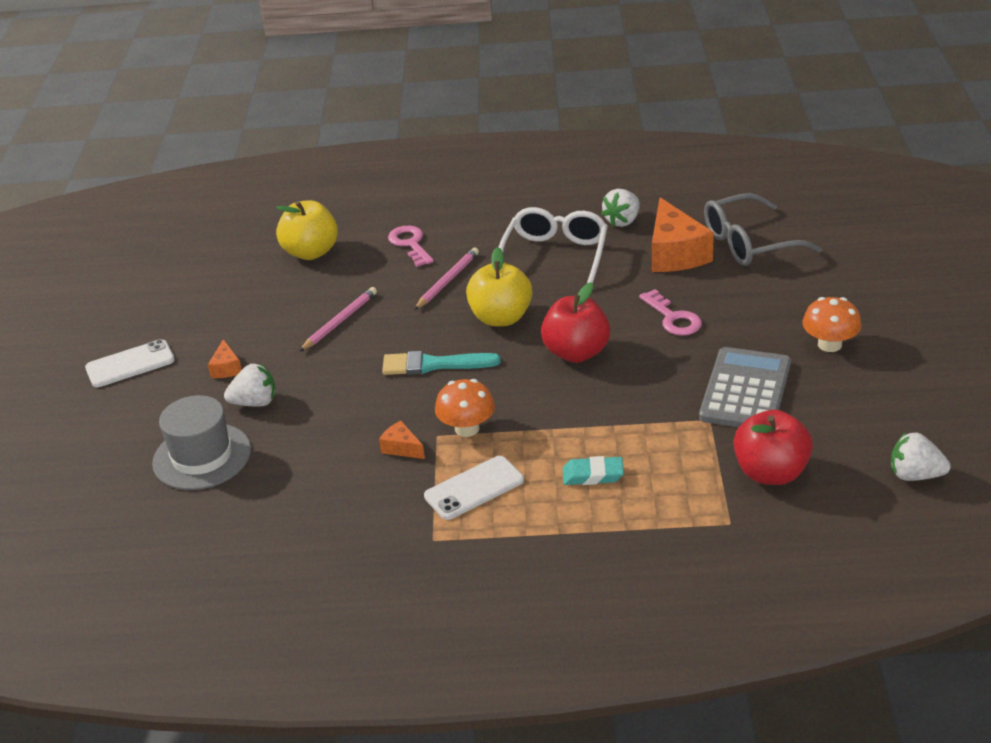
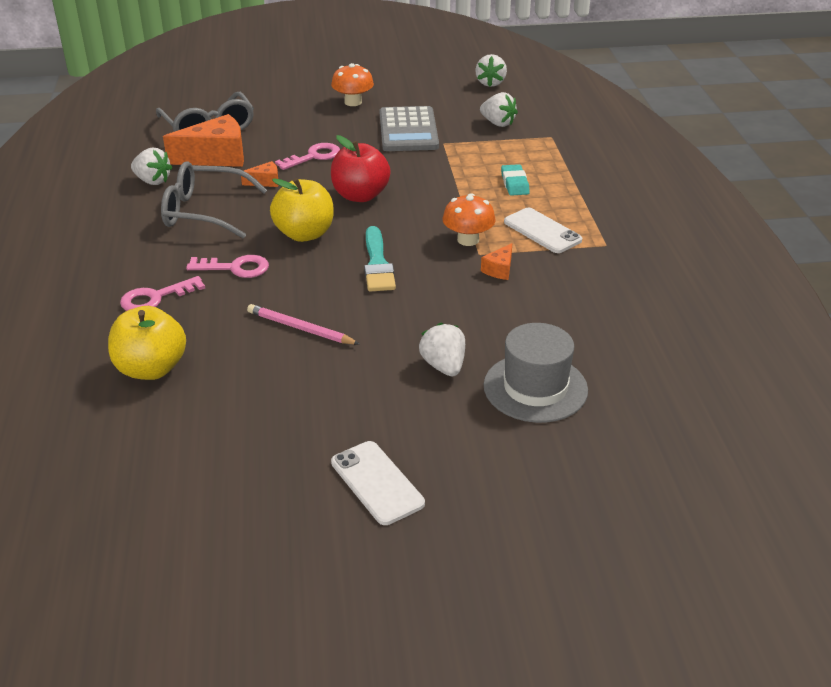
camera: 100 degrees left, 0 degrees up
(226, 368) = (384, 398): orange cheese -> orange cheese (265, 182)
(447, 281) = (235, 268): pink pencil -> pink key
(555, 256) = (205, 212): white glasses -> grey glasses
(745, 390) = (408, 130): grey calculator -> grey calculator turned 105 degrees counterclockwise
(770, 473) = (498, 123): red apple -> white strawberry

